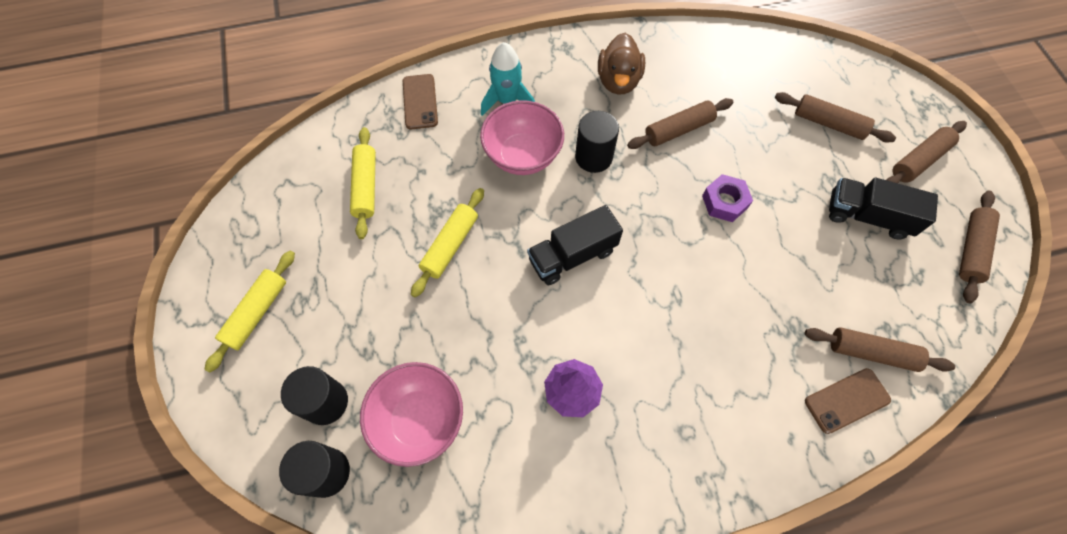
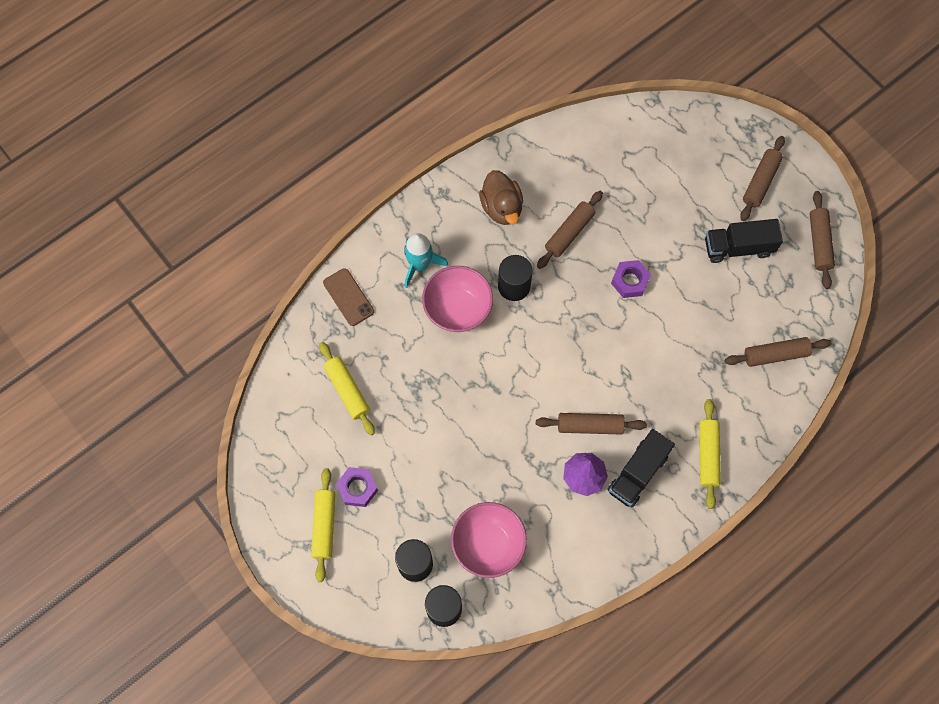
camera: 25 degrees left, 5 degrees up
(315, 289) = (358, 488): none -> purple nut
(450, 245) = (440, 409): yellow rolling pin -> yellow rolling pin (708, 455)
(572, 255) = (536, 375): black truck -> black truck (637, 473)
(829, 123) = (682, 177): brown rolling pin -> brown rolling pin (590, 426)
(846, 400) = (770, 397): brown phone -> none

